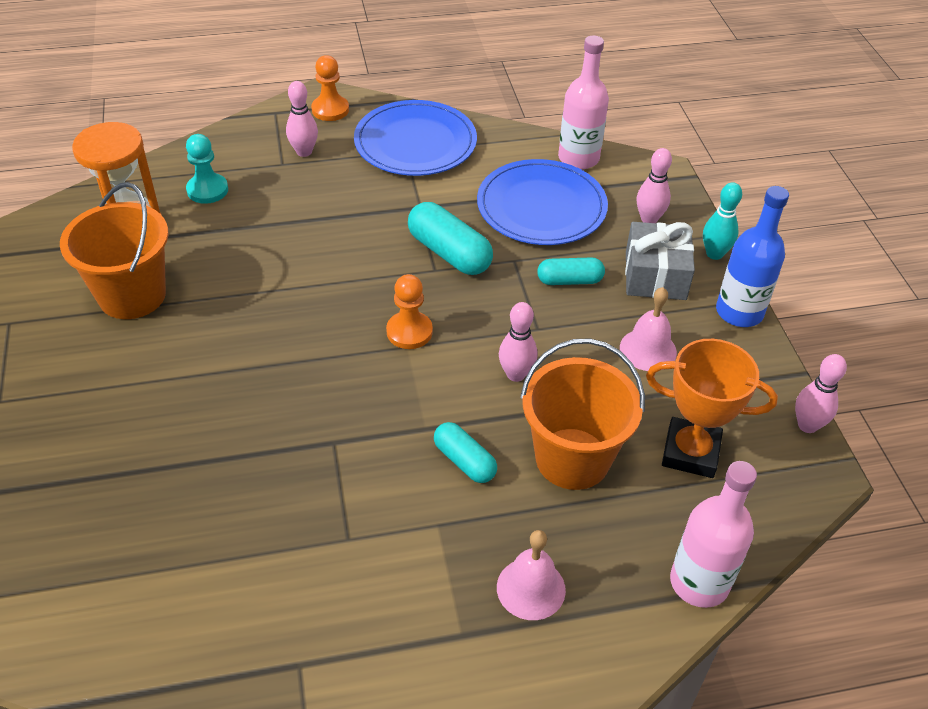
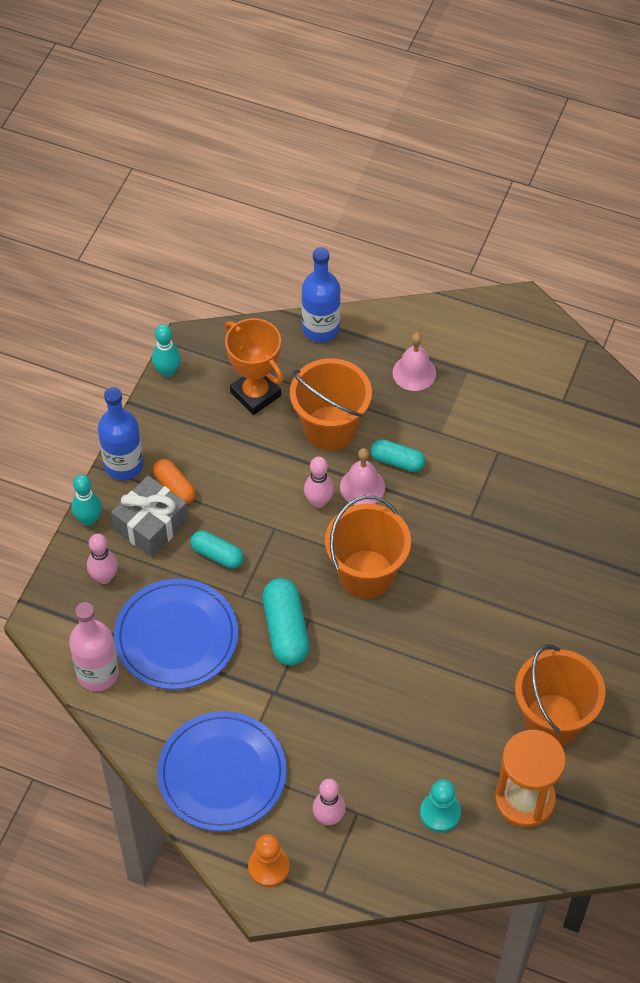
camera: 145 degrees left, 10 degrees up
(409, 332) = (366, 574): orange pawn -> orange bucket
(464, 461) = (397, 461): turquoise capsule -> turquoise capsule turned 60 degrees counterclockwise
(648, 349) = (214, 472): pink bell -> pink bell (362, 487)
(670, 316) = (174, 487): none -> orange capsule
(699, 582) = (321, 328): pink bottle -> blue bottle
(807, 425) = (167, 371): pink bowling pin -> turquoise bowling pin

